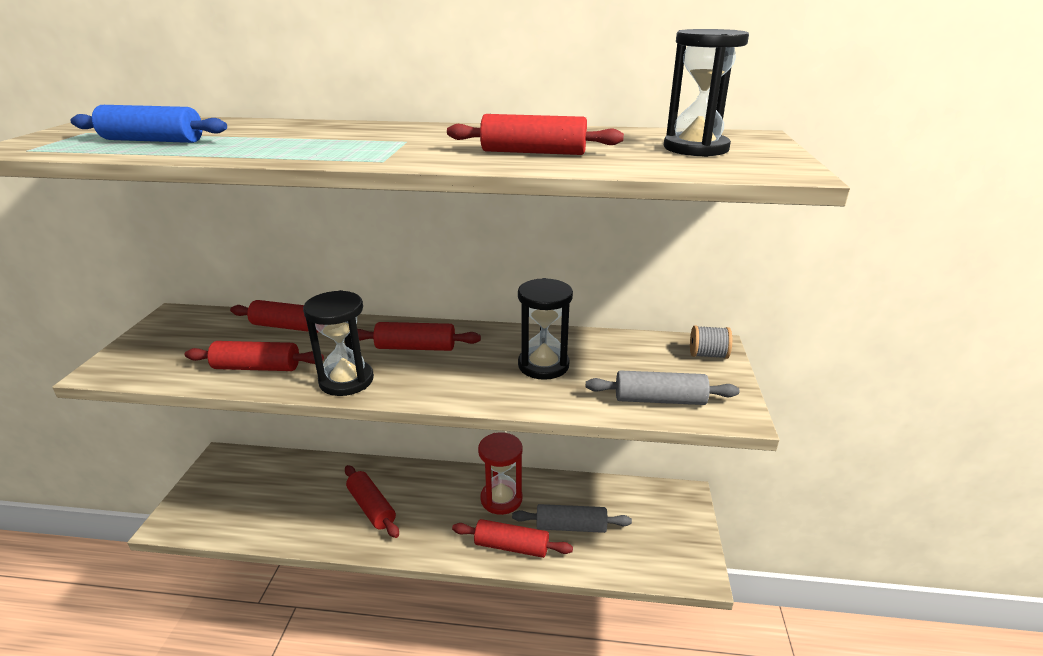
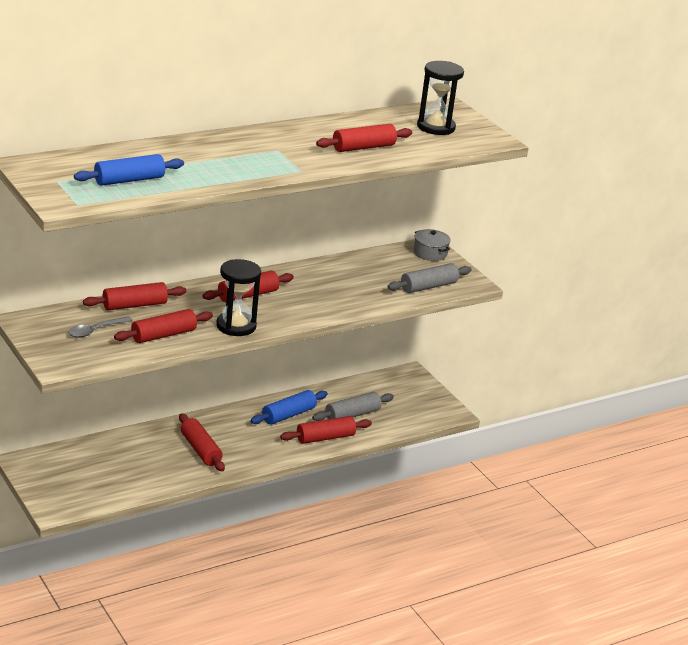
camera: 40 degrees left, 0 degrees up
(207, 342) = (95, 331): none -> grey spoon
(371, 507) = (200, 450): red rolling pin -> red rolling pin turned 45 degrees clockwise
(501, 499) = (288, 415): red hourglass -> blue rolling pin
(543, 365) = (342, 285): black hourglass -> none
(708, 355) = (430, 253): grey spool -> grey pot

